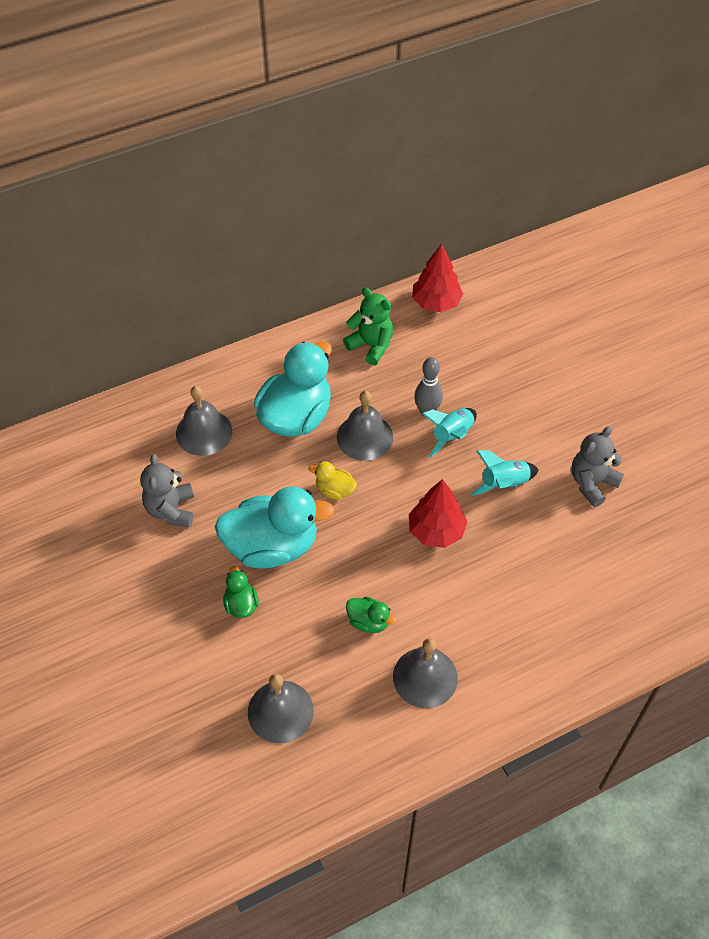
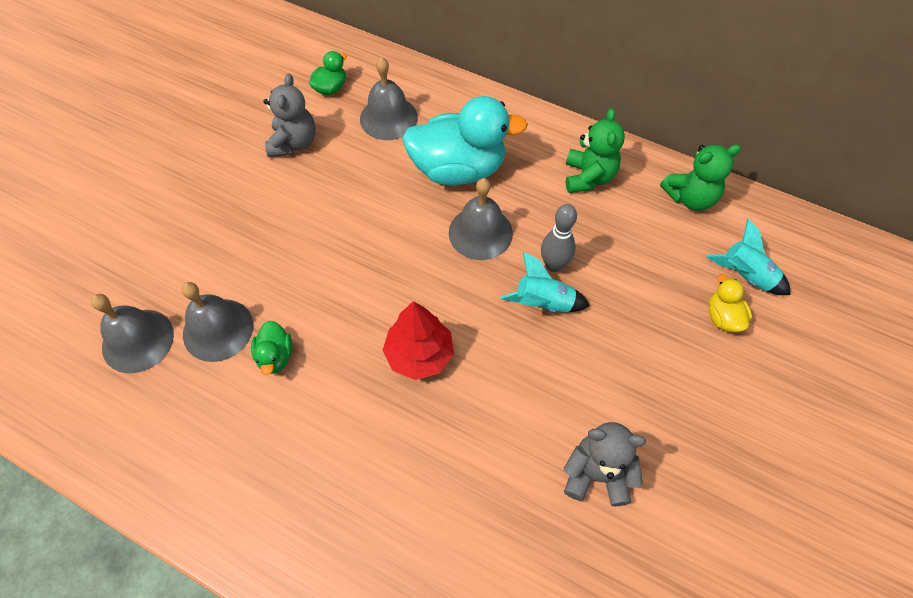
camera: 55 degrees right, 5 degrees up
(171, 510) = (294, 143): grey teddy bear -> grey teddy bear turned 135 degrees clockwise
(241, 604) = (231, 246): green duck -> green duck (330, 88)
(272, 546) = (307, 233): turquoise duck -> none
(334, 490) = (402, 244): yellow duck -> yellow duck (723, 317)
(425, 677) = (242, 443): grey bell -> grey bell (218, 329)
(436, 303) = (690, 198): red tree -> green teddy bear
(504, 484) = (524, 384): turquoise rocket -> turquoise rocket (745, 276)

